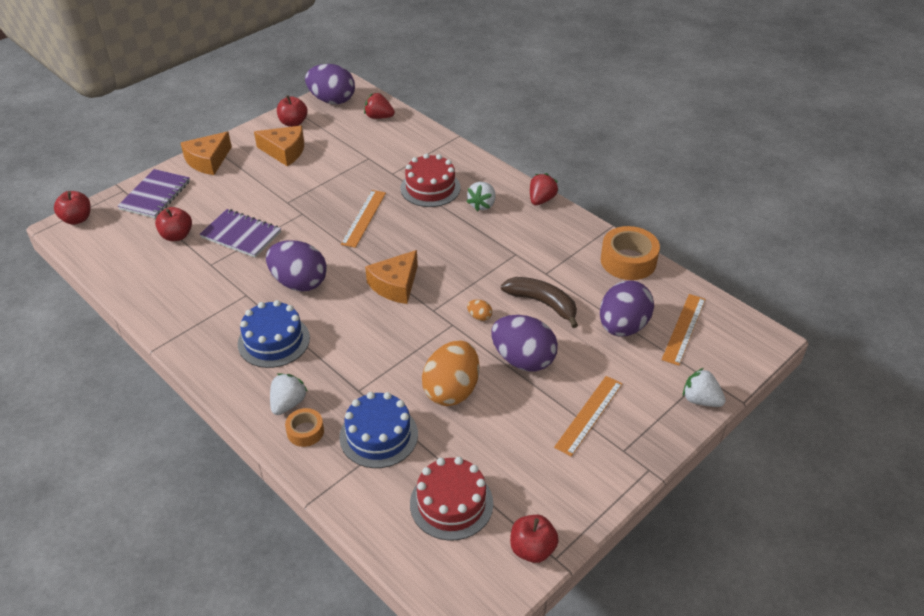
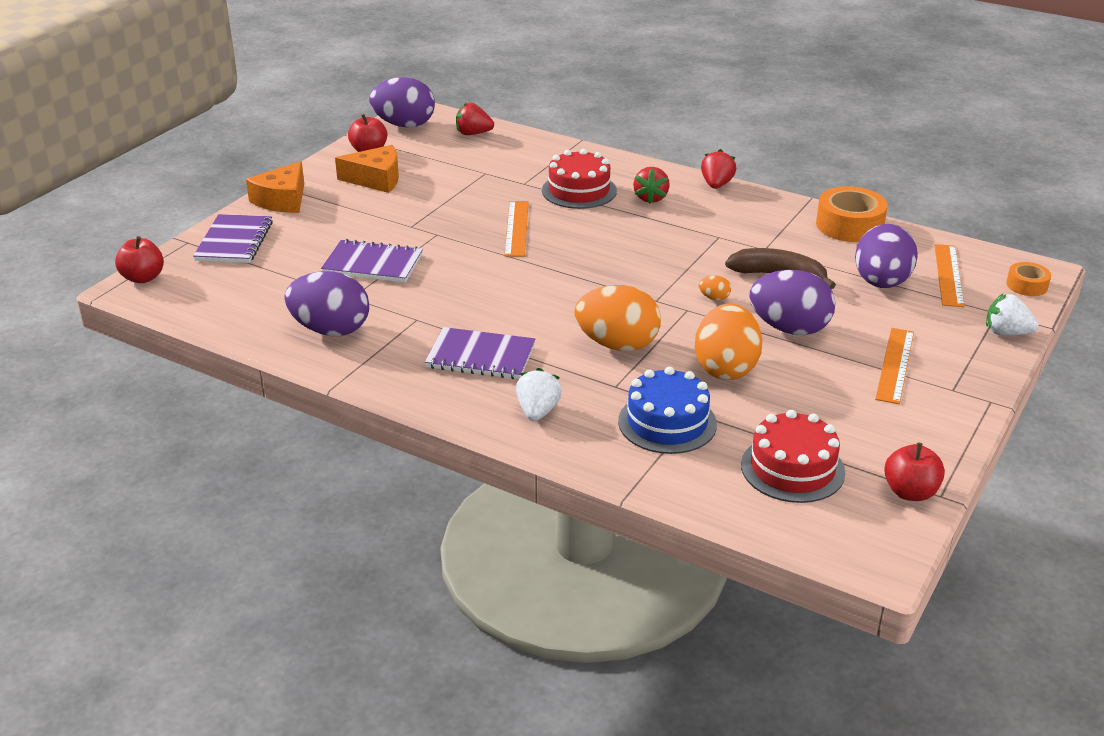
camera: 15 degrees left, 10 degrees down
(177, 236) = (289, 276): red apple -> none
(273, 341) = (480, 356): blue cake -> purple notebook
(299, 283) = (476, 298): purple egg -> purple egg (330, 330)
(305, 431) = (576, 434): orange tape -> orange tape (1027, 285)
(381, 349) = (617, 344): none -> orange egg
(395, 285) = (596, 284): orange cheese -> none
(482, 205) = (651, 198): white strawberry -> red strawberry

